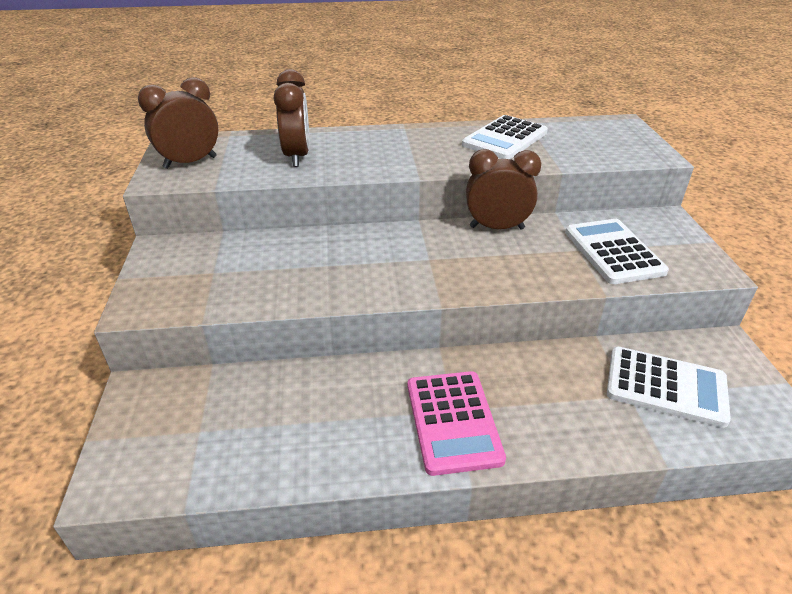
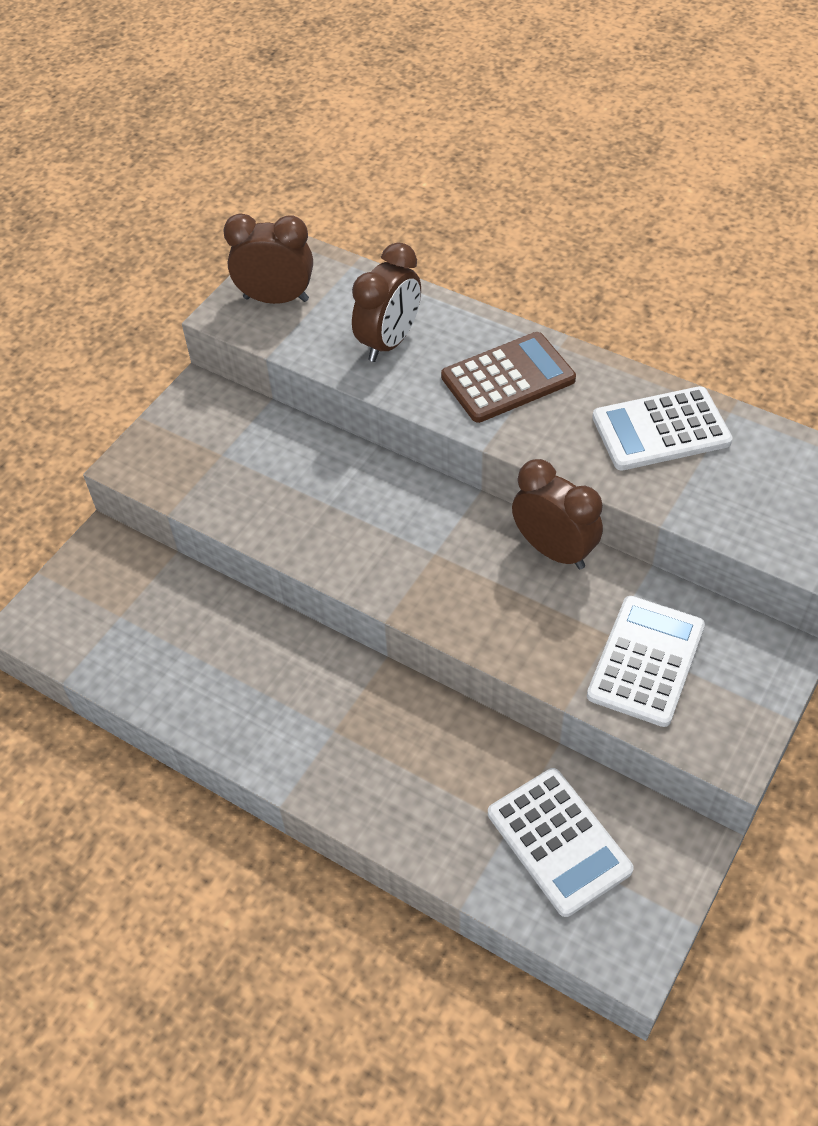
camera: 40 degrees right, 15 degrees up
(393, 147) = (508, 378): none -> brown calculator
(453, 421) = (321, 741): pink calculator -> none

